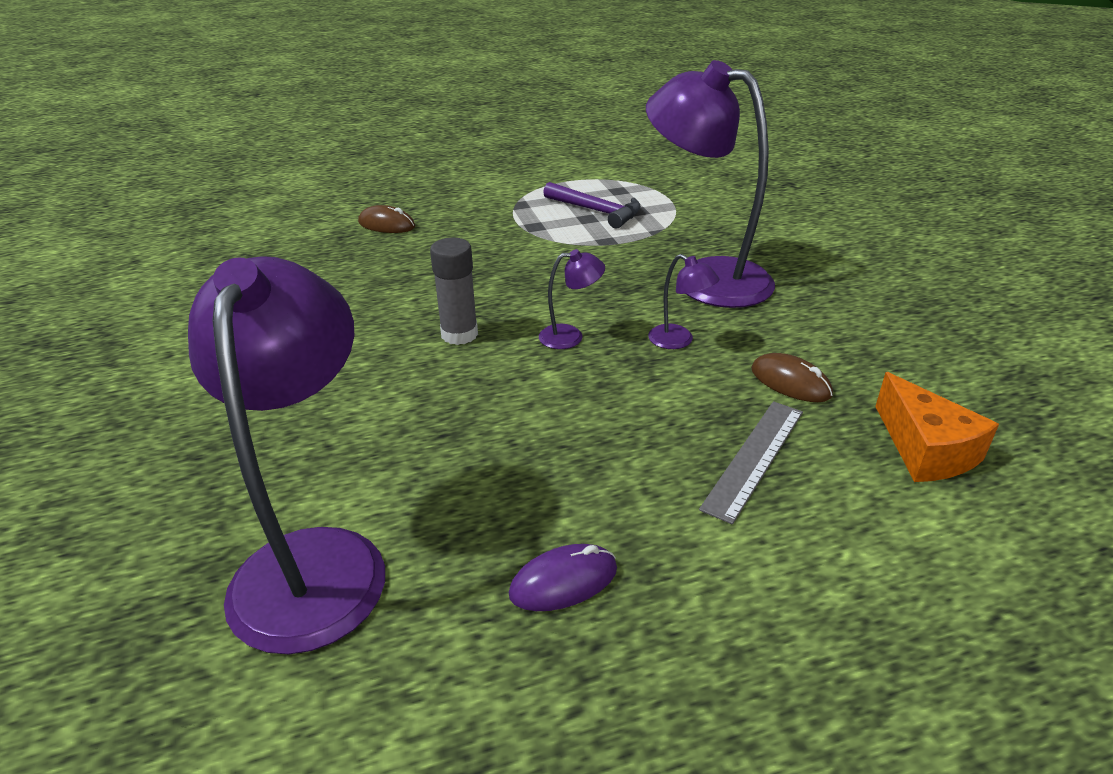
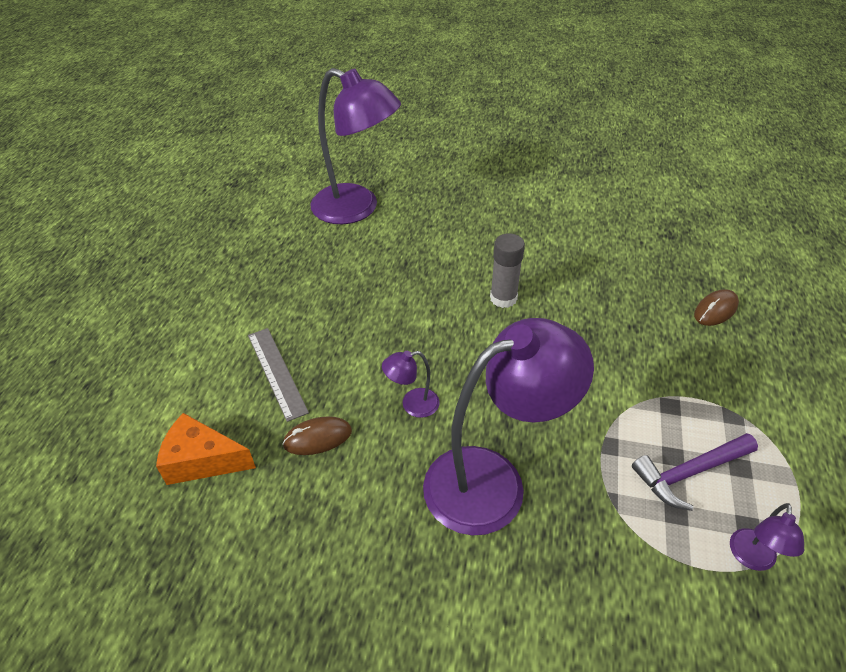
camera: 120 degrees right, 10 degrees up
(563, 581) = (277, 268): purple mouse -> none
(570, 336) = (462, 349): purple lamp -> purple lamp (752, 558)

